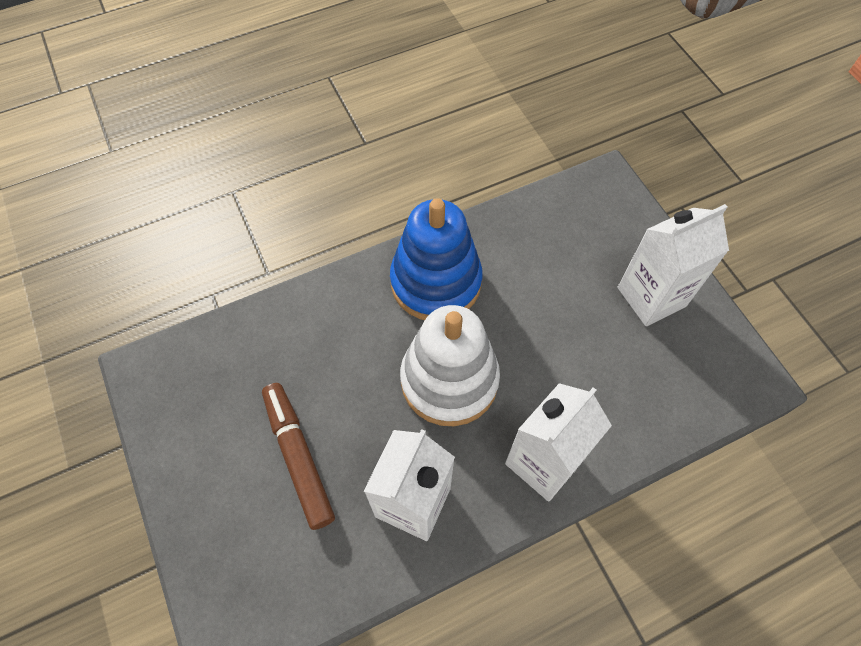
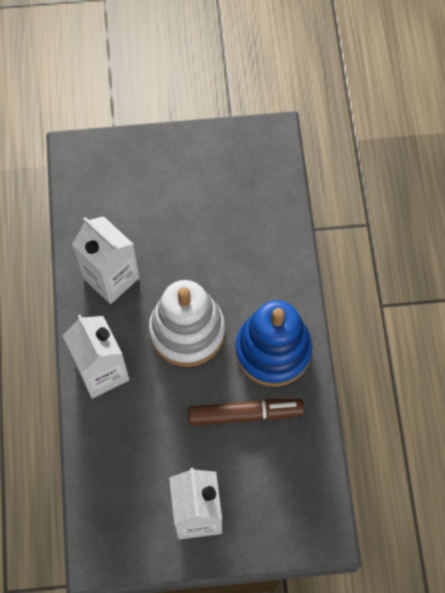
camera: 110 degrees right, 5 degrees up
(298, 457) = (171, 217): brown marker -> brown marker (245, 414)

